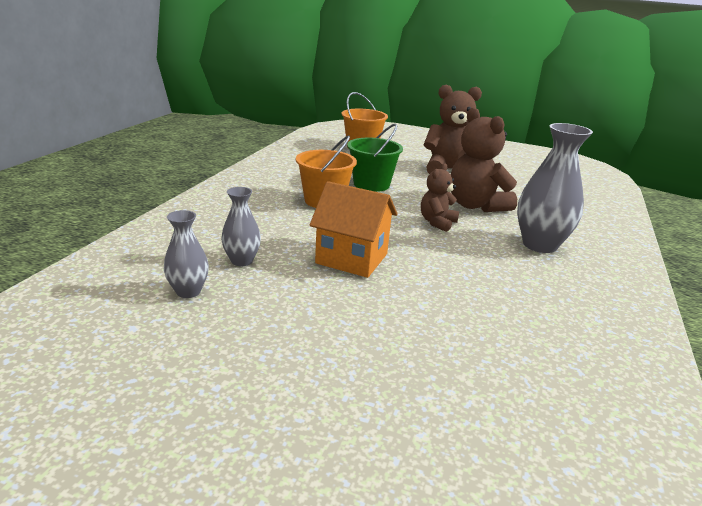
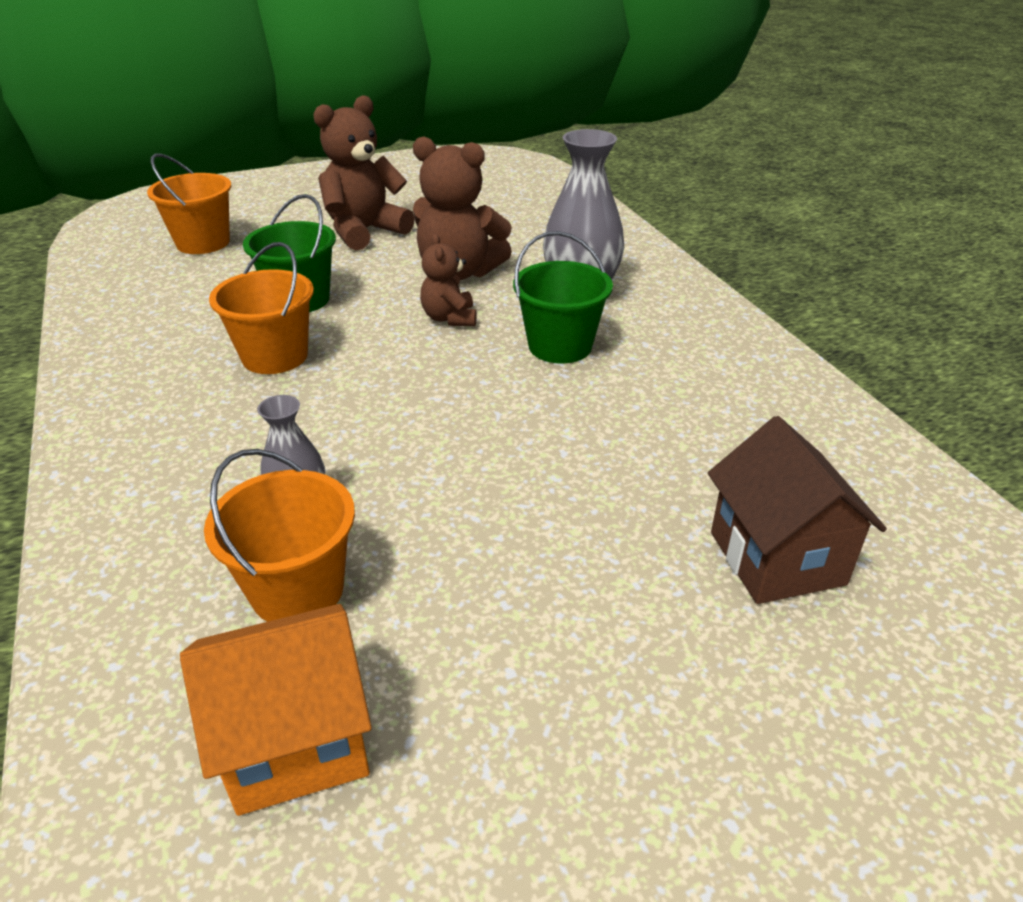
camera: 40 degrees left, 10 degrees up
(188, 291) = (297, 590): grey vase -> orange bucket
(352, 258) = (424, 421): orange house -> orange house (296, 742)
(461, 448) = (776, 558): none -> brown house
(484, 263) = (560, 346): none -> green bucket

